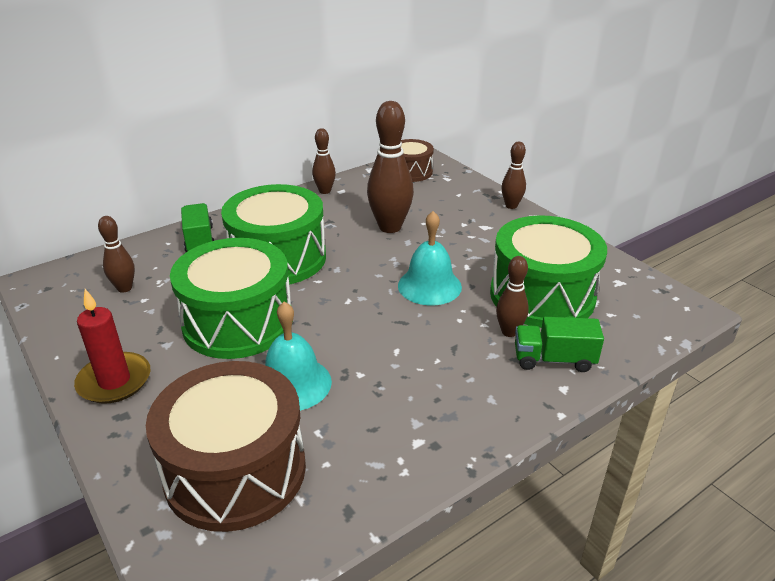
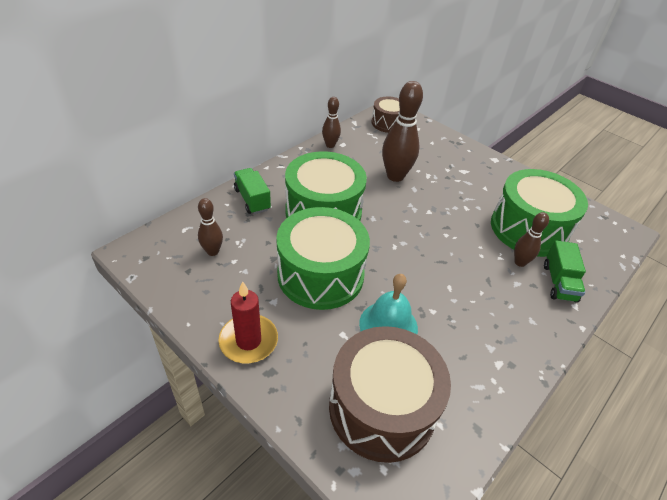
camera: 15 degrees left, 10 degrees up
(429, 286) = (447, 227): turquoise bell -> none
(511, 206) = (474, 151): brown bowling pin -> none
(553, 359) = (559, 282): green truck -> green truck turned 75 degrees counterclockwise

